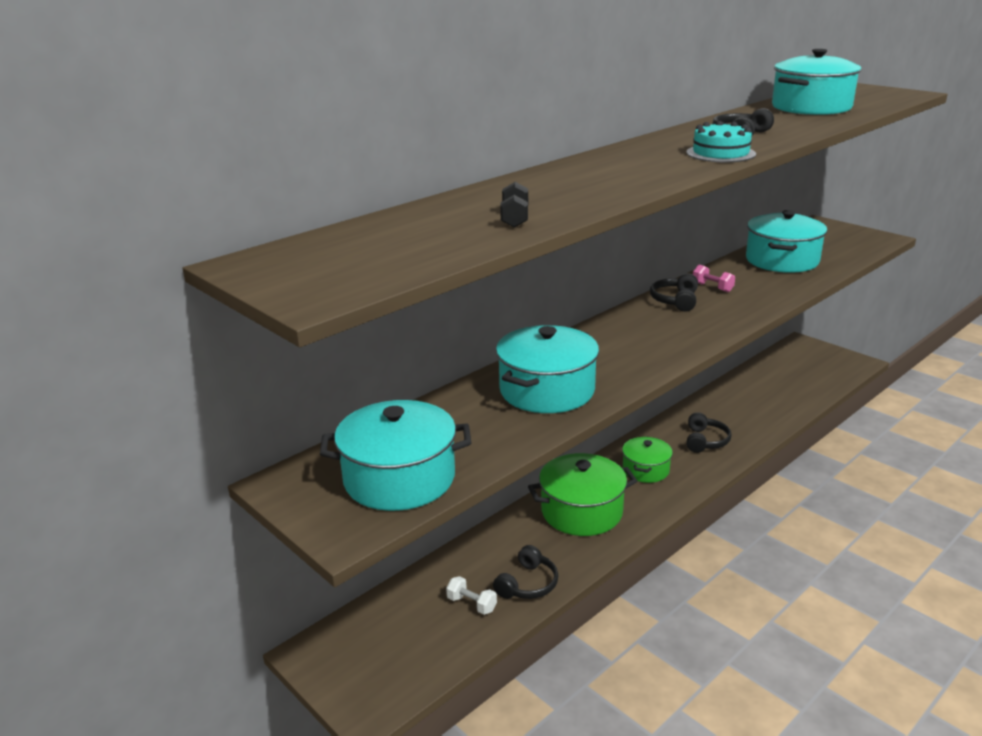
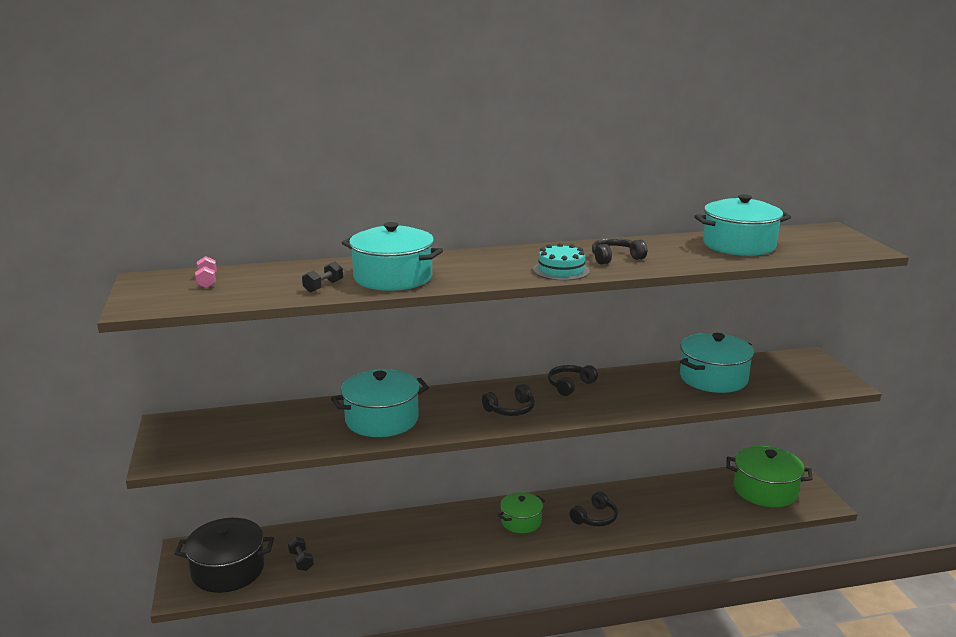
camera: 30 degrees right, 5 degrees down
(396, 654) = (228, 570): none -> black pot
(399, 478) = (224, 442): turquoise pot -> turquoise pot (393, 278)
(471, 604) = (301, 561): white dumbbell -> black dumbbell
(528, 584) = (348, 564): black headphones -> black headphones (510, 409)
(581, 511) = (439, 532): green pot -> green pot (765, 490)
(712, 287) = (616, 383): pink dumbbell -> pink dumbbell (207, 282)

